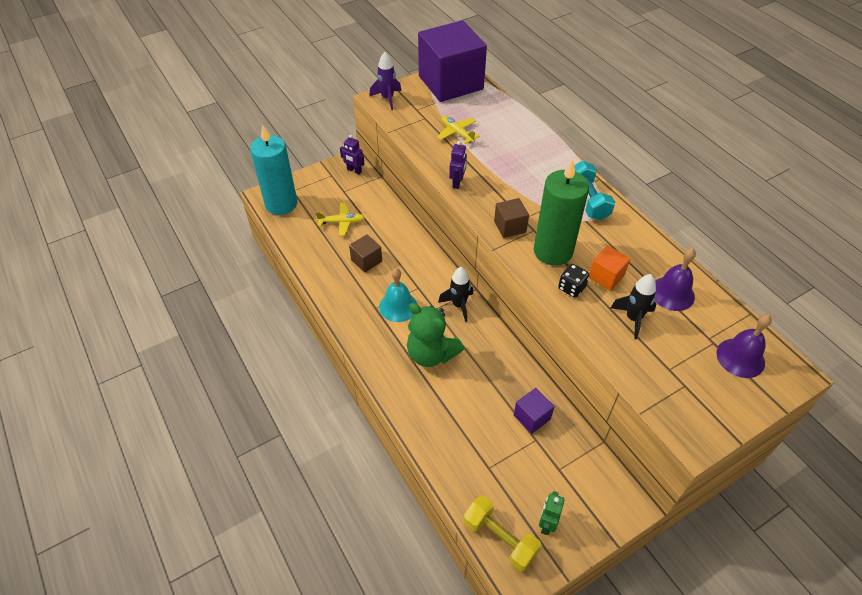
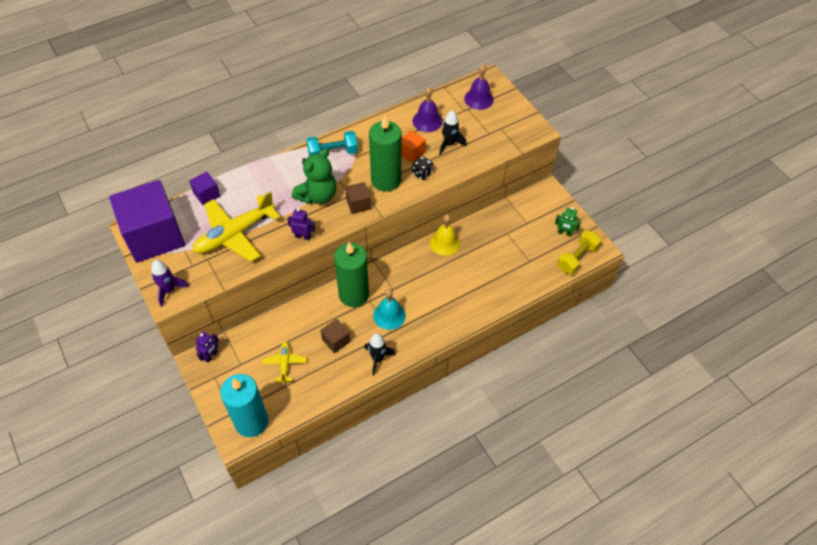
camera: 90 degrees left, 5 degrees up
(426, 273) = (354, 294): none -> green candle
(431, 354) = (437, 292): green teddy bear -> green teddy bear (317, 195)
(457, 133) = (234, 234): yellow plane -> yellow plane, size x2.03
(459, 305) = (389, 272): black rocket -> black rocket (377, 359)
(509, 363) = (445, 243): none -> yellow bell
(532, 417) = (489, 233): purple cube -> purple cube (207, 194)

